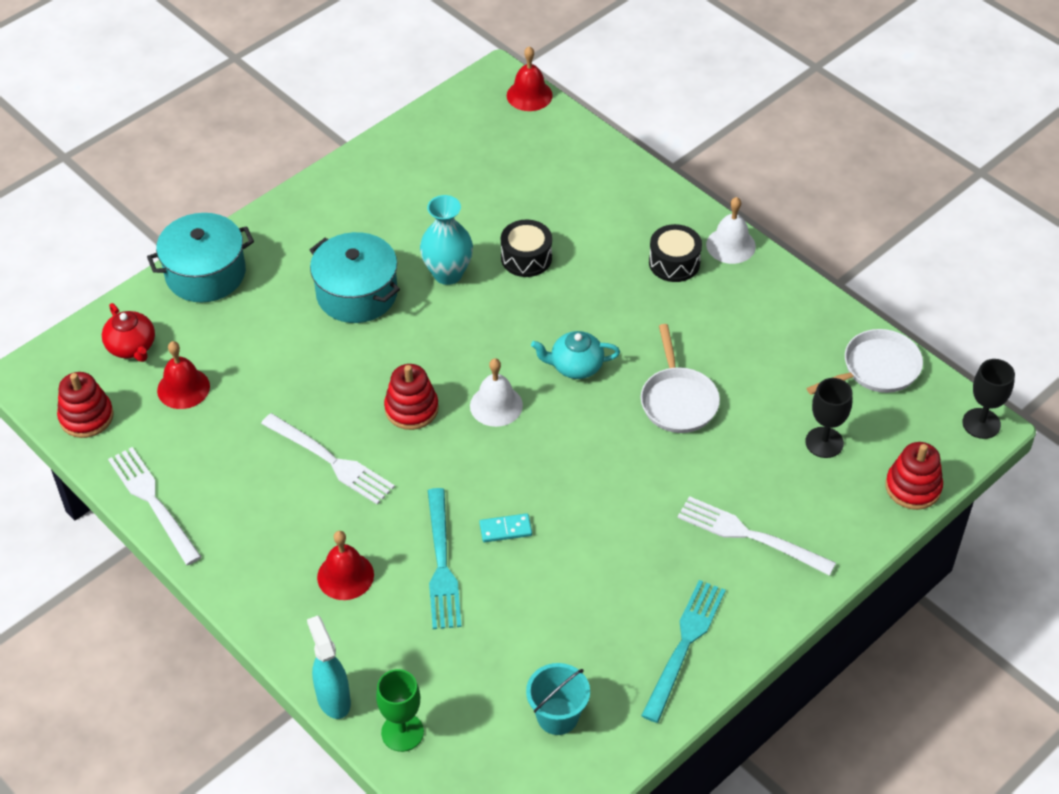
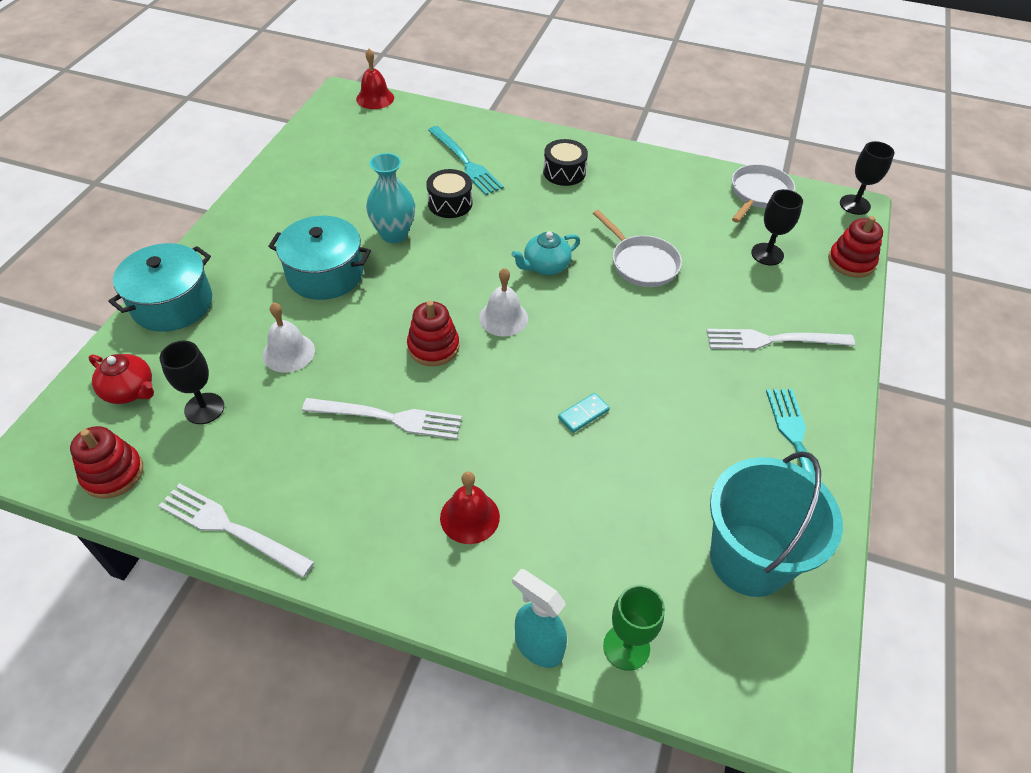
camera: 30 degrees left, 0 degrees up
(183, 388) = (204, 408): red bell -> black goblet
(441, 564) = (550, 467): turquoise fork -> turquoise fork (465, 162)
(557, 716) = (749, 559): turquoise bucket -> turquoise bucket, size x1.84
(730, 245) = (595, 149): white bell -> white bell (288, 352)

